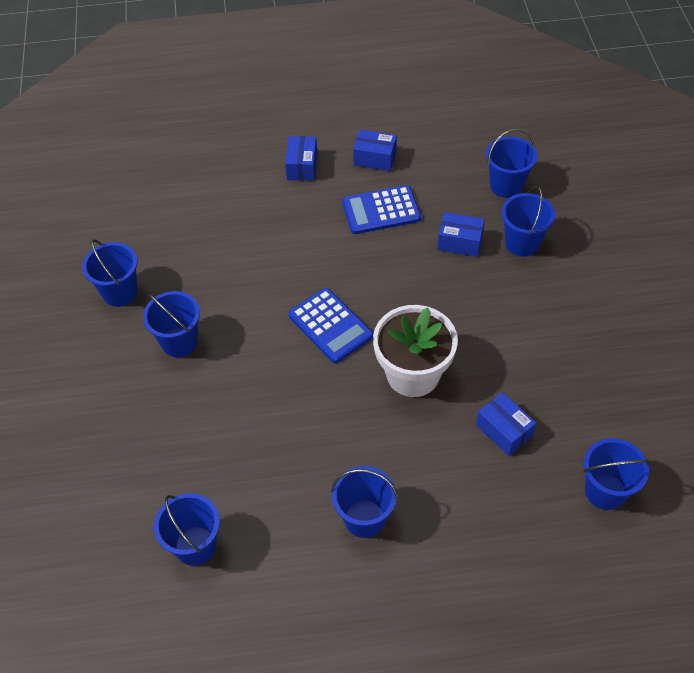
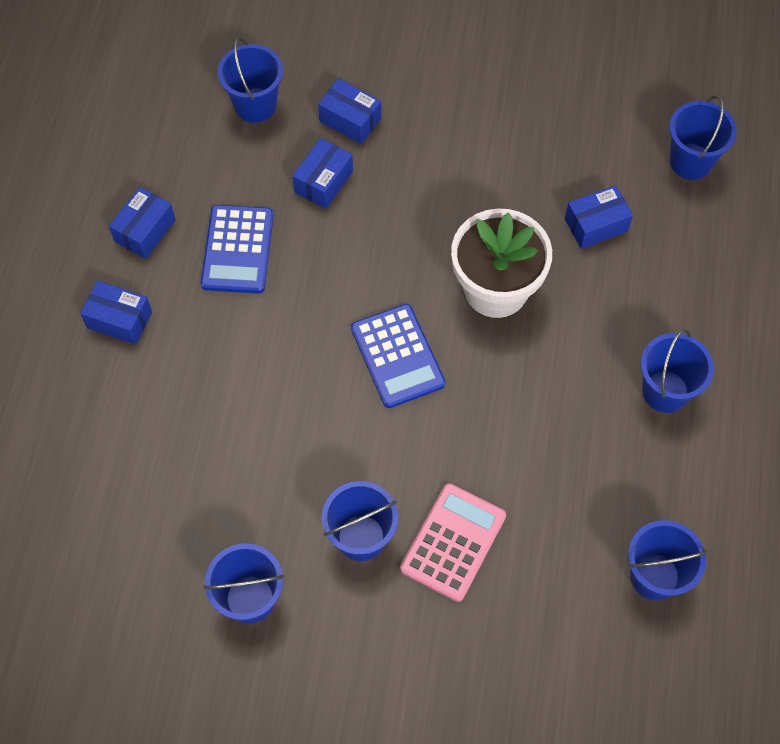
camera: 75 degrees left, 10 degrees up
(190, 399) = (453, 542): none -> pink calculator
(330, 326) = (397, 356): blue calculator -> blue calculator turned 90 degrees clockwise
(522, 243) = (350, 120): blue bucket -> blue box

